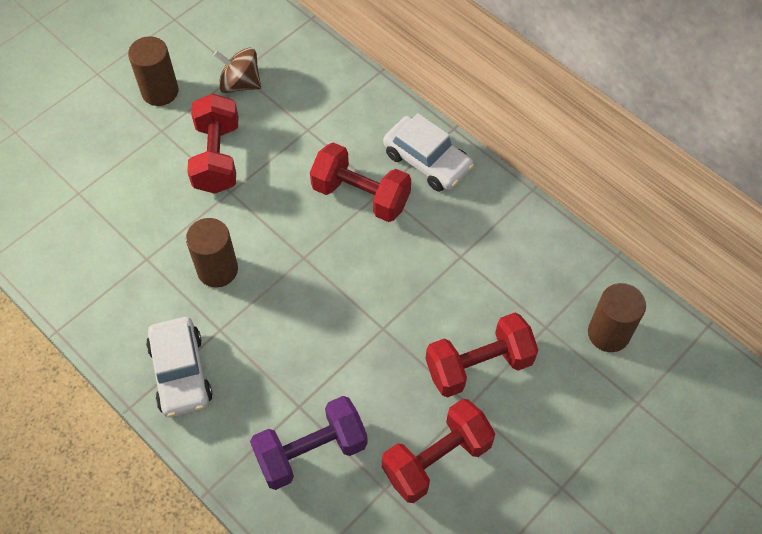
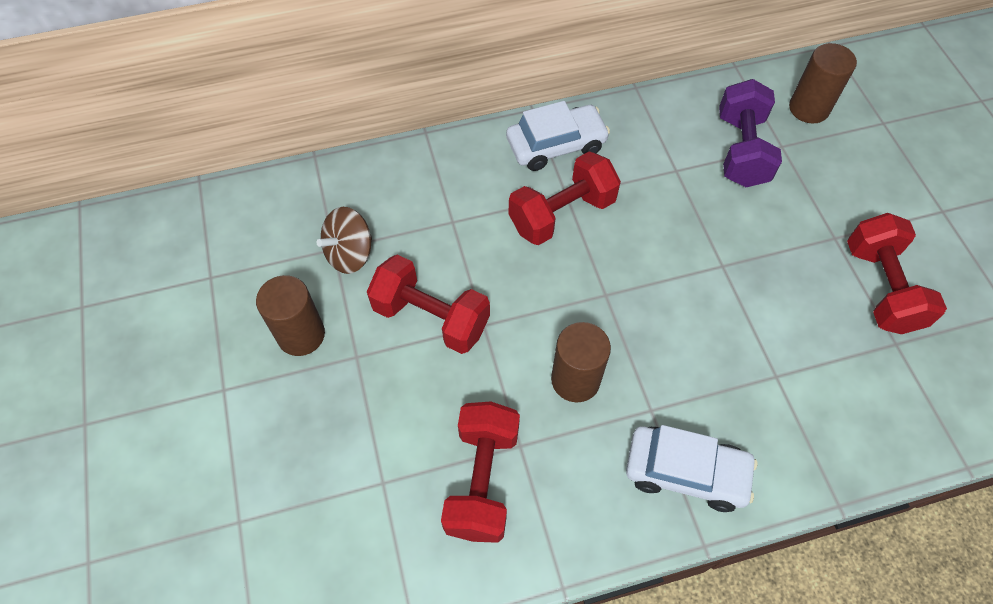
camera: 60 degrees left, 0 degrees up
(311, 451) = (831, 388): purple dumbbell -> purple dumbbell (741, 150)
(479, 365) = (798, 211): red dumbbell -> red dumbbell (482, 480)

